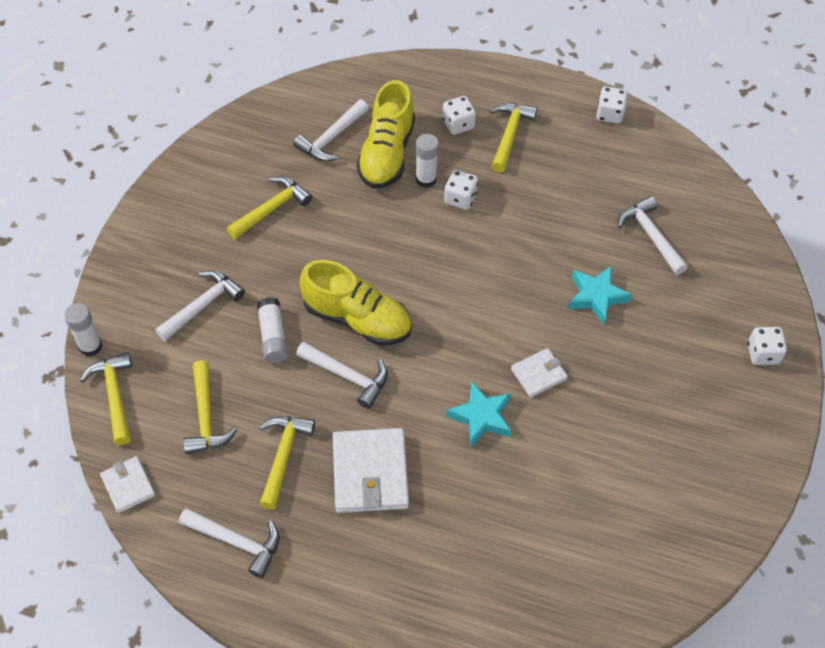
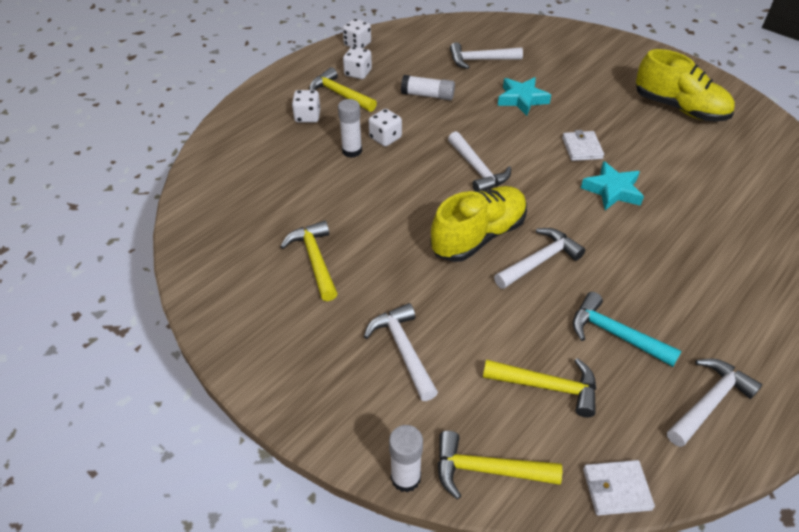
camera: 65 degrees left, 10 degrees down
(273, 336) = (470, 302): white glue stick -> white glue stick (427, 95)
(283, 456) = (615, 334): yellow hammer -> turquoise hammer
(331, 138) = (261, 194): white hammer -> white hammer (477, 169)
(370, 473) = (650, 275): white wallet -> none
(387, 153) = (307, 165): yellow shoe -> yellow shoe (679, 108)
(763, 353) = (603, 47): white dice -> white dice (358, 73)

